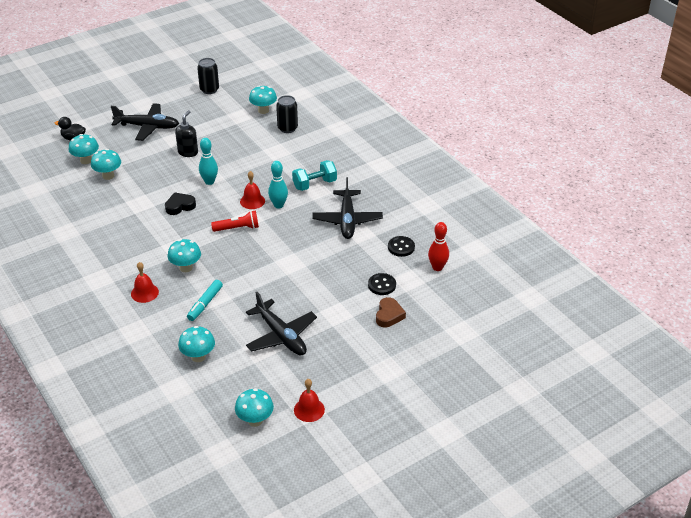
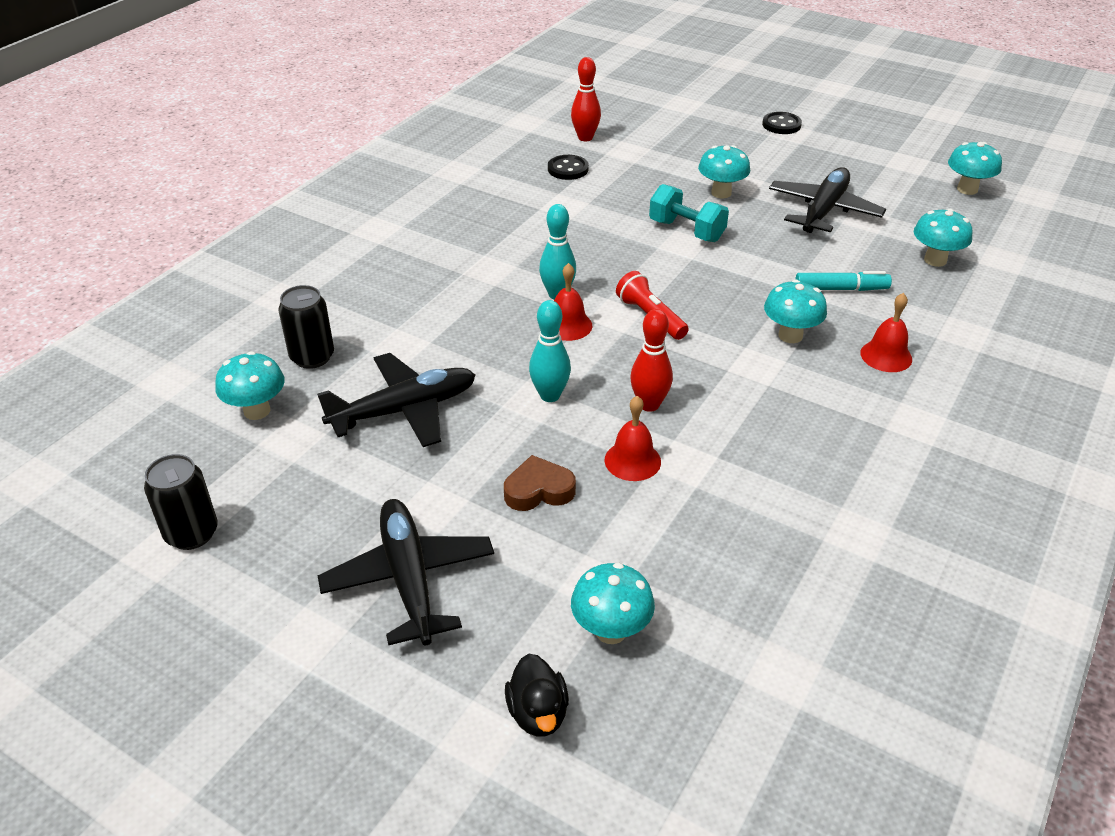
camera: 115 degrees left, 0 degrees up
(108, 176) = (637, 557): turquoise mushroom -> turquoise mushroom (721, 193)
(180, 206) = (649, 404): black heart -> red bowling pin
(188, 152) = (472, 464): black soap dispenser -> none
(309, 410) = (907, 162): red bell -> red bell (632, 460)
(314, 184) = (474, 276): turquoise dumbbell -> turquoise dumbbell (686, 231)
(347, 220) = (543, 223): black plane -> black plane (404, 410)
(382, 285) = (656, 166): black button -> black button (781, 125)
(389, 315) = (704, 149): brown heart -> brown heart (538, 490)

